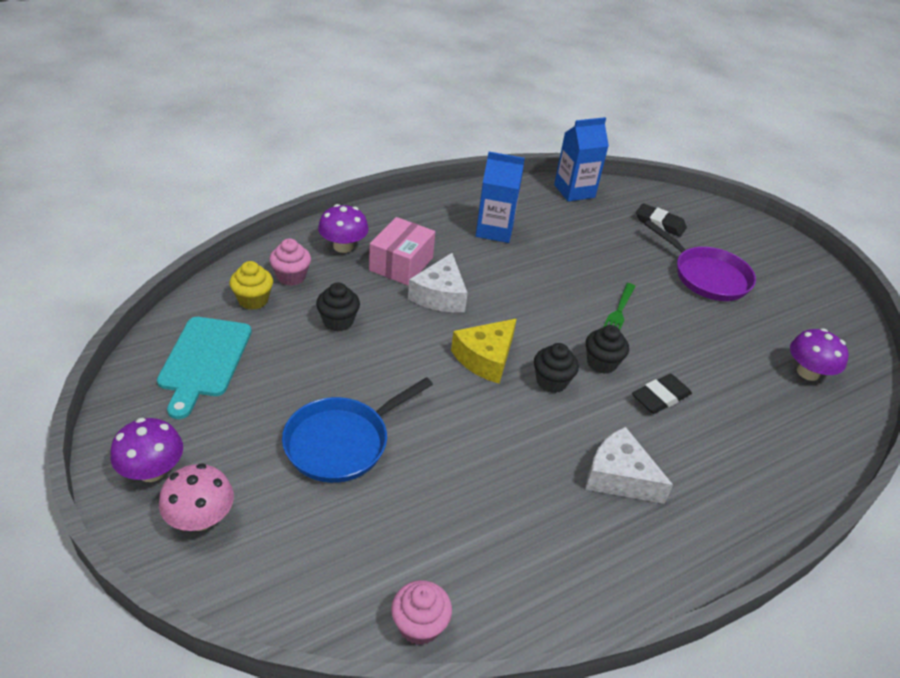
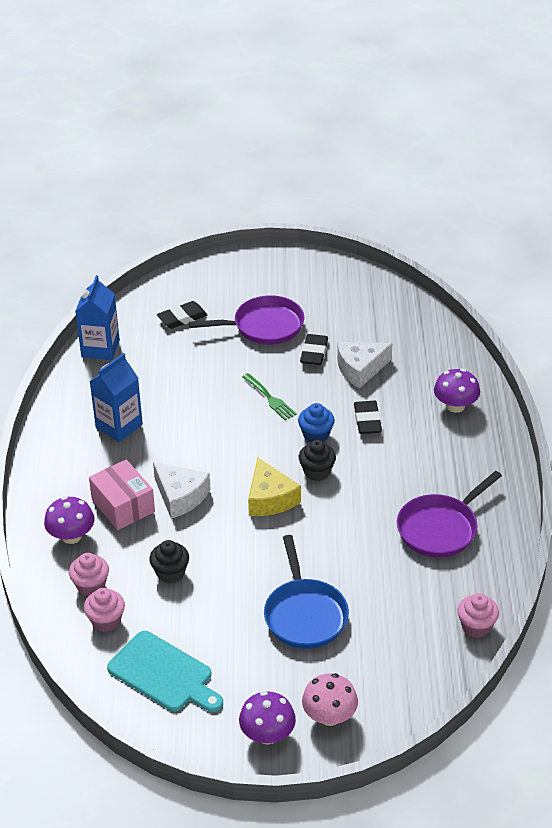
camera: 55 degrees left, 0 degrees up
(253, 300) = (106, 621): yellow cupcake -> pink cupcake
(555, 525) = (440, 528): none -> purple pan
(601, 363) = (316, 435): black cupcake -> blue cupcake
(619, 477) = (422, 478): white cheese -> white cheese (360, 369)
(711, 322) = (314, 353): none -> black eraser
(808, 372) = (392, 331): purple mushroom -> purple mushroom (455, 406)

